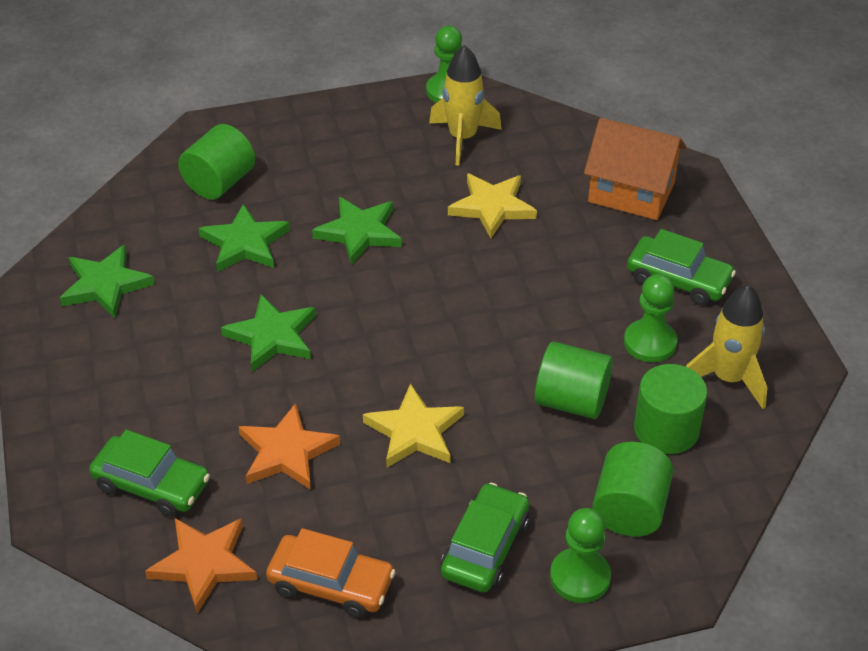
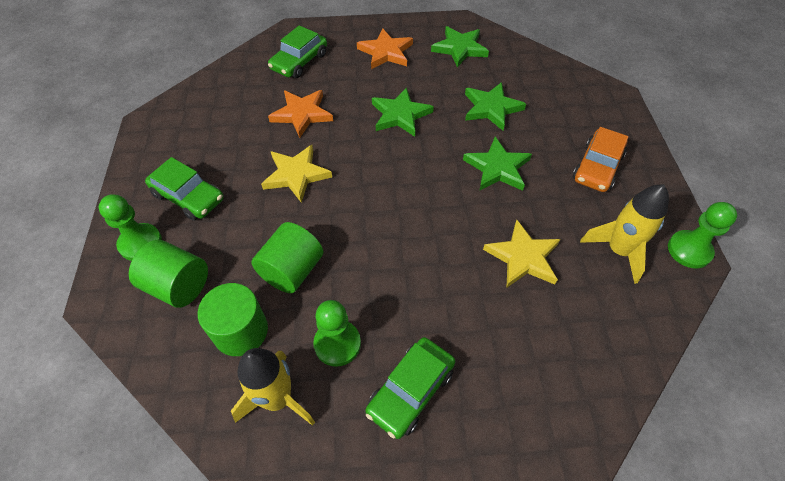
camera: 100 degrees right, 10 degrees up
(204, 564) = (237, 78): orange star -> orange star (386, 52)
(219, 183) = (555, 100): green cylinder -> none
(331, 584) = (199, 124): orange car -> orange car (597, 167)
(631, 193) = (540, 379): orange house -> none

